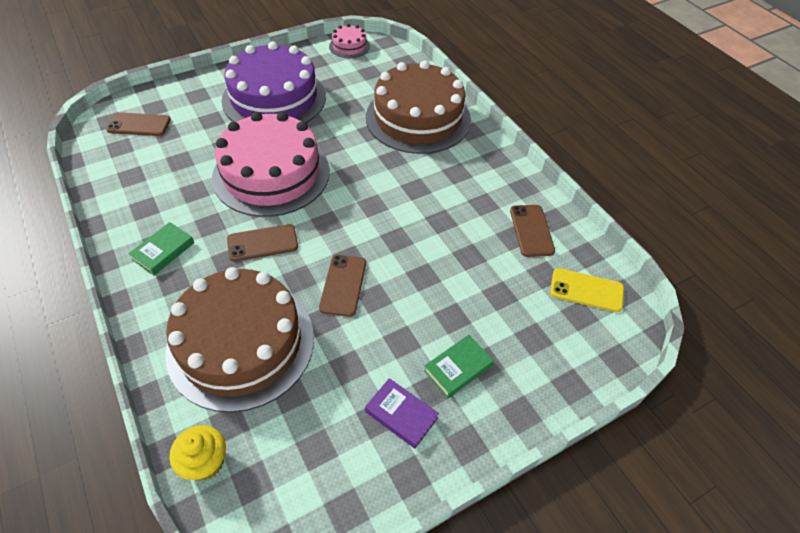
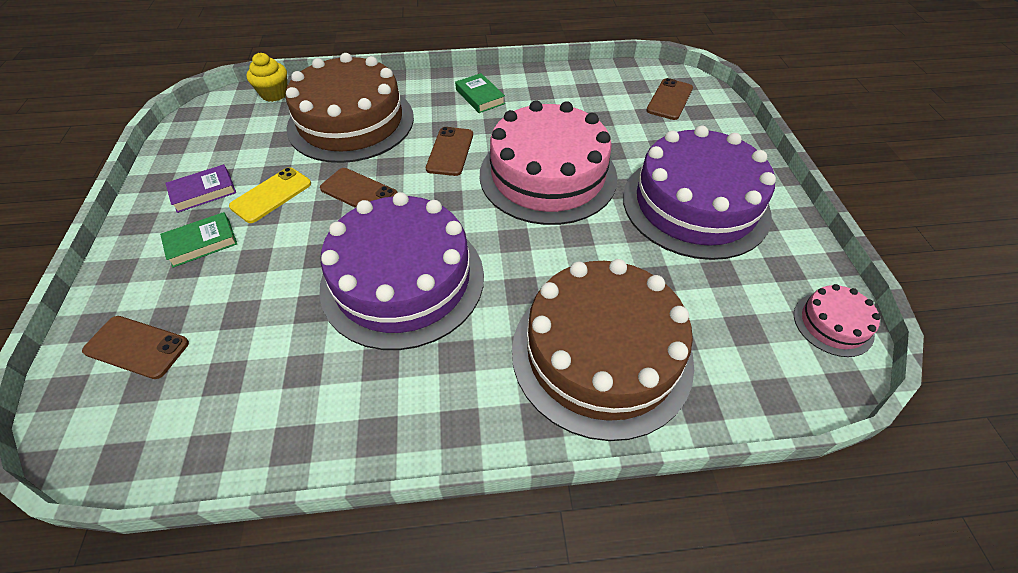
camera: 115 degrees right, 0 degrees up
(418, 218) = (403, 280): none -> purple cake
(458, 368) = (202, 243): green book -> green book turned 75 degrees clockwise
(531, 230) = (295, 400): brown phone -> brown phone (137, 347)
(586, 290) = (162, 414): yellow phone -> yellow phone (271, 195)

